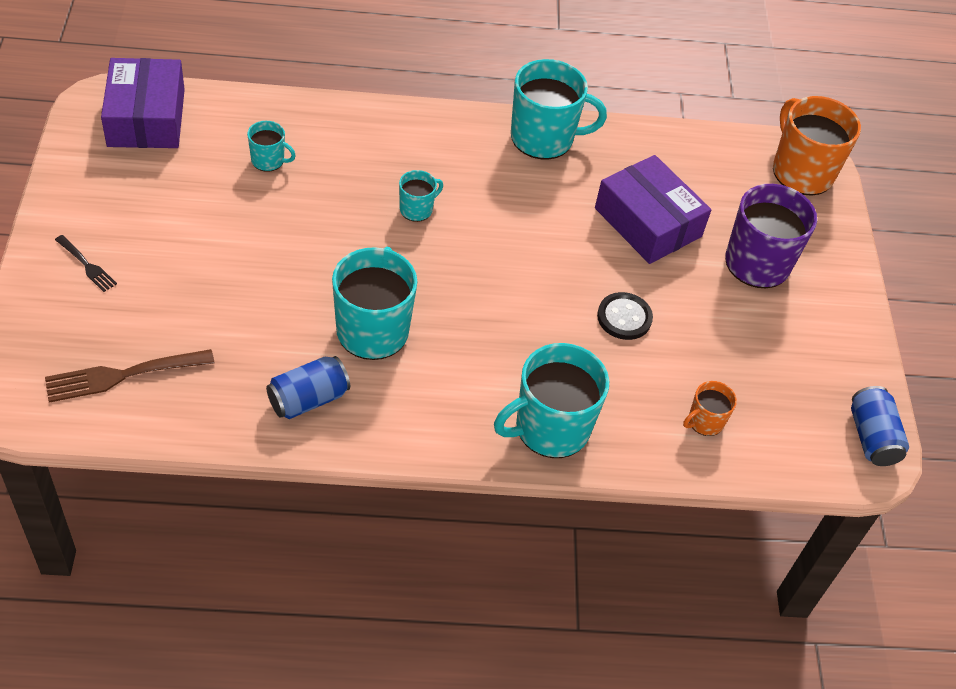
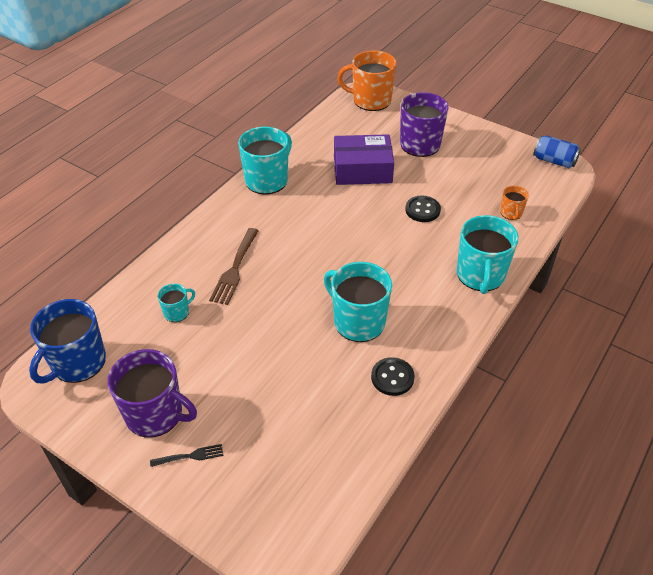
camera: 50 degrees left, 5 degrees down
(121, 211) = (155, 414): none -> purple mug
(123, 375) = (307, 474): brown fork -> brown fork (234, 269)
(146, 117) = (77, 362): purple box -> blue mug
(308, 399) = (392, 377): blue can -> black button
(417, 209) = (277, 259): turquoise mug -> none

